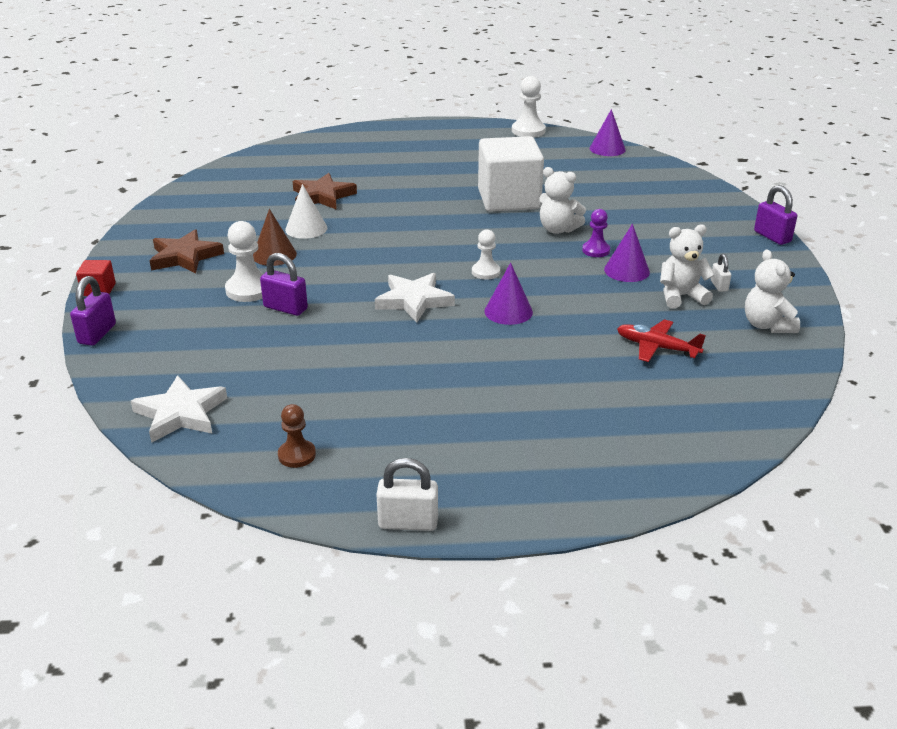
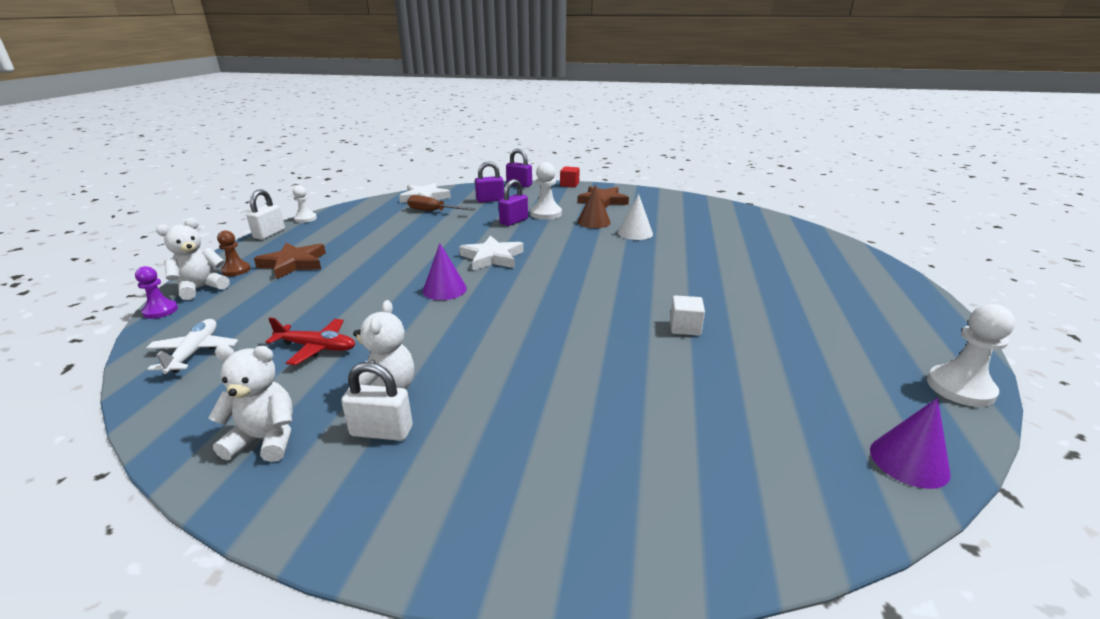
camera: 105 degrees right, 5 degrees down
(255, 384) = (433, 211): none -> brown screwdriver
(297, 455) = (358, 216): brown pawn -> brown pawn (236, 270)
(322, 196) = (700, 242): brown star -> brown star (294, 264)
(485, 272) = (519, 290): white pawn -> white pawn (305, 219)
(509, 199) = (685, 327): white cube -> white cube, size x0.42
(558, 229) = (593, 344): white teddy bear -> white teddy bear (201, 288)
(596, 250) = (529, 358): purple pawn -> purple pawn (160, 311)
(626, 270) = (470, 368): purple cone -> none
(657, 347) = (316, 347): red plane -> red plane turned 60 degrees clockwise
(719, 286) = (381, 431): white padlock -> white padlock, size x1.69
(719, 413) = (194, 352): none -> white plane
(772, 237) = (479, 568): purple padlock -> purple padlock (490, 200)

